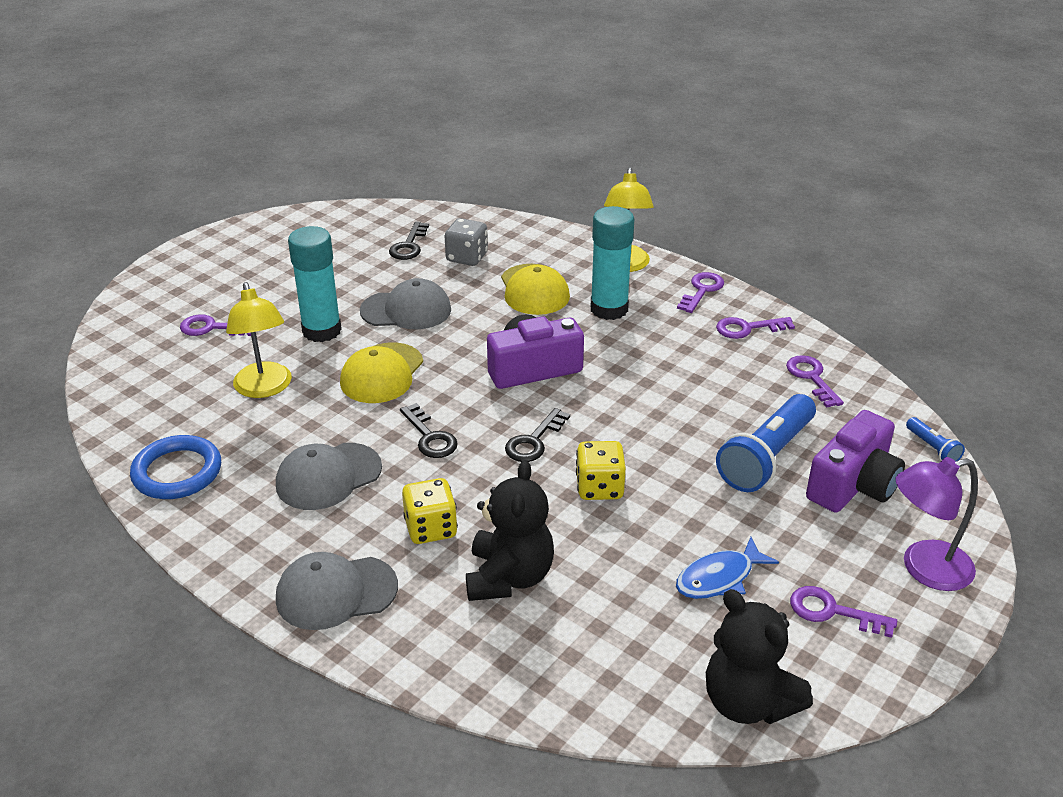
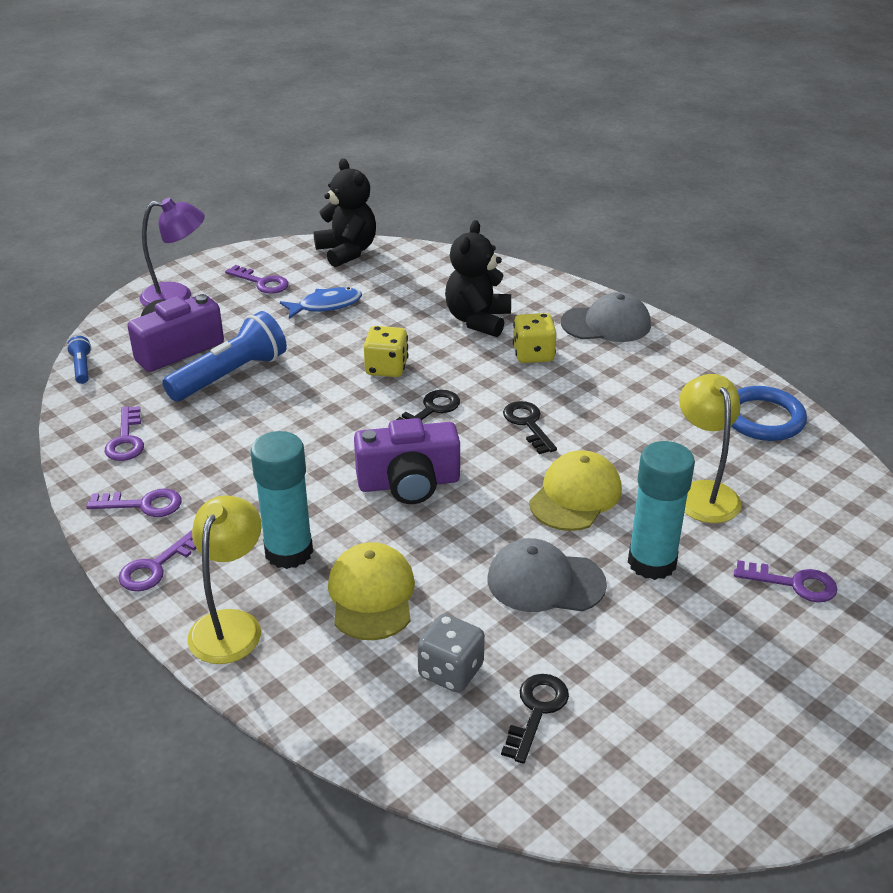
camera: 170 degrees left, 0 degrees up
(328, 476) = (622, 400): grey cap -> none

